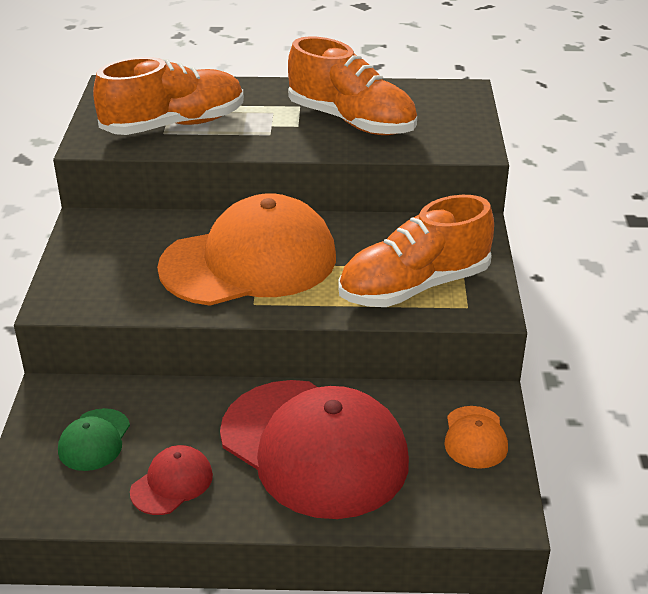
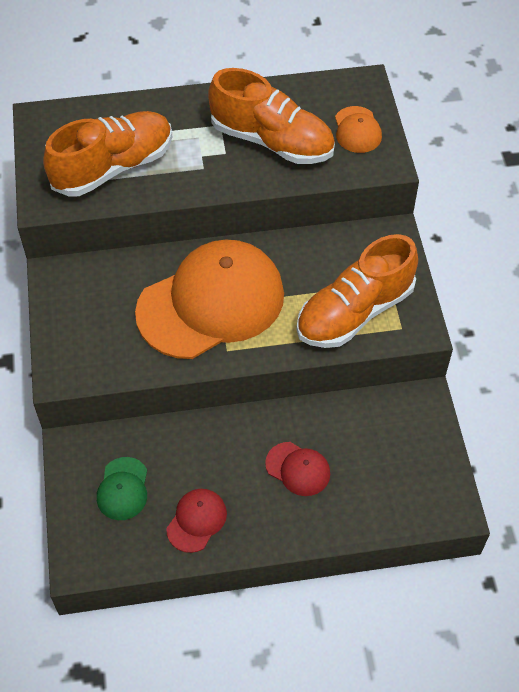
camera: 10 degrees left, 20 degrees up
(314, 448) = (298, 469): red cap -> red cap, size x0.42
(475, 437) = (419, 439): orange cap -> orange cap (357, 130)

